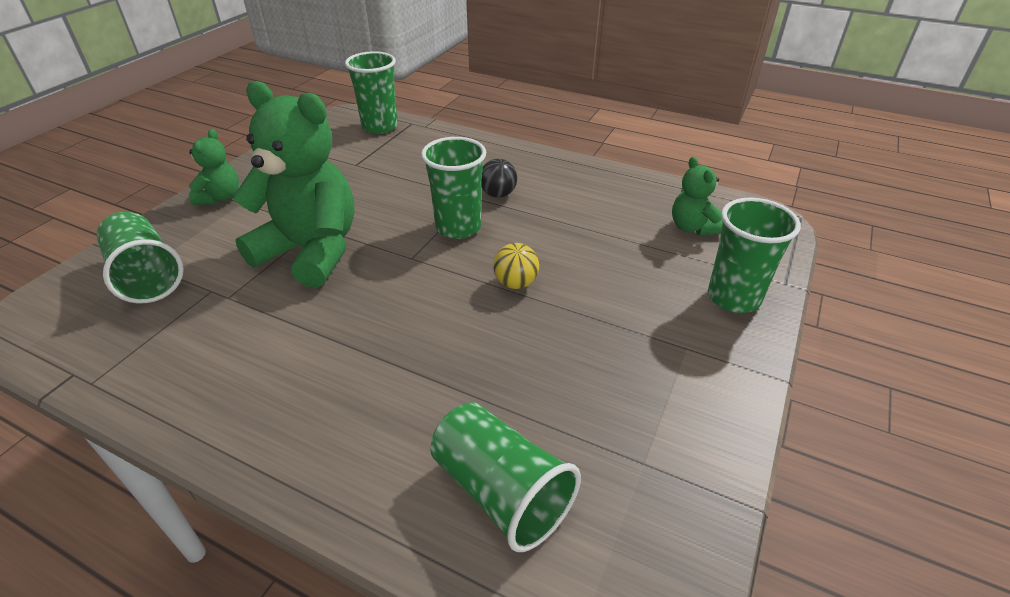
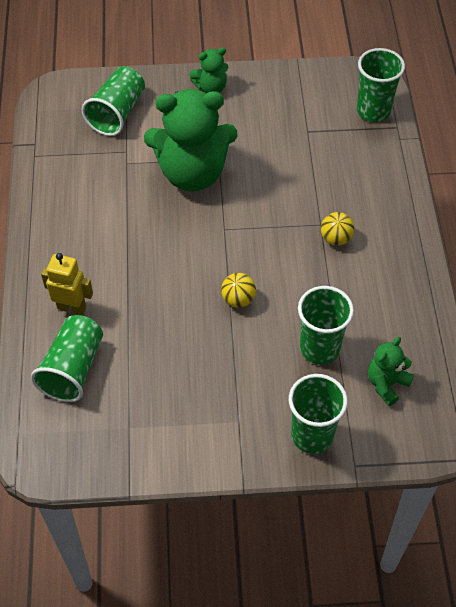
camera: 60 degrees right, 15 degrees up
(311, 251) = (192, 173): green teddy bear -> green teddy bear turned 90 degrees clockwise
(391, 447) = (72, 307): none -> yellow robot
(458, 227) = (276, 236): green cup -> green cup (319, 348)
(498, 194) = (336, 238): black ball -> yellow ball

